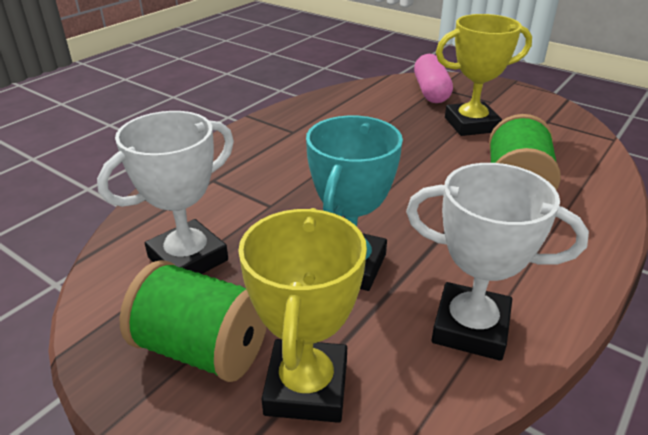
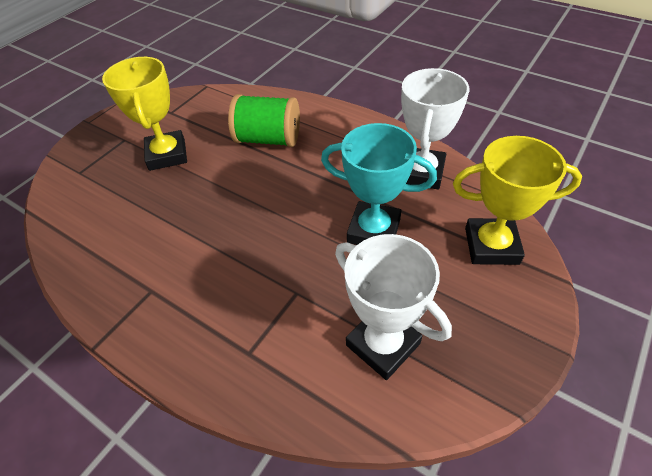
camera: 90 degrees left, 15 degrees up
(202, 349) = (480, 309): green spool -> none
(431, 91) = (88, 178): pink capsule -> none

